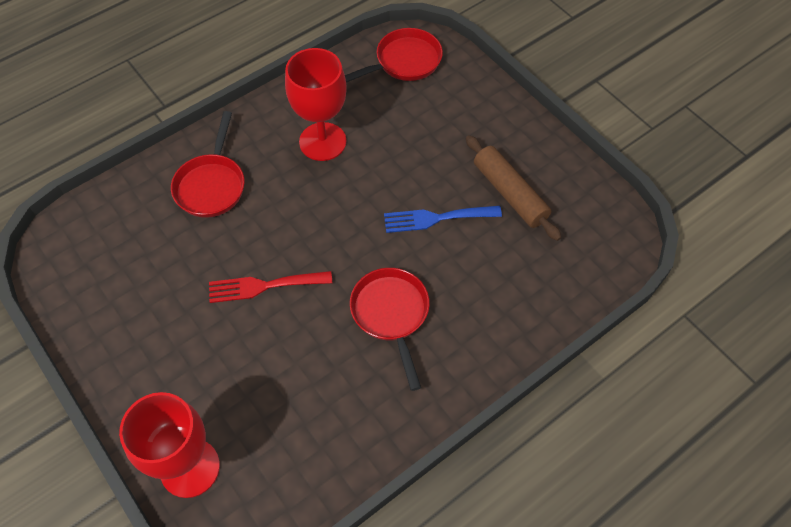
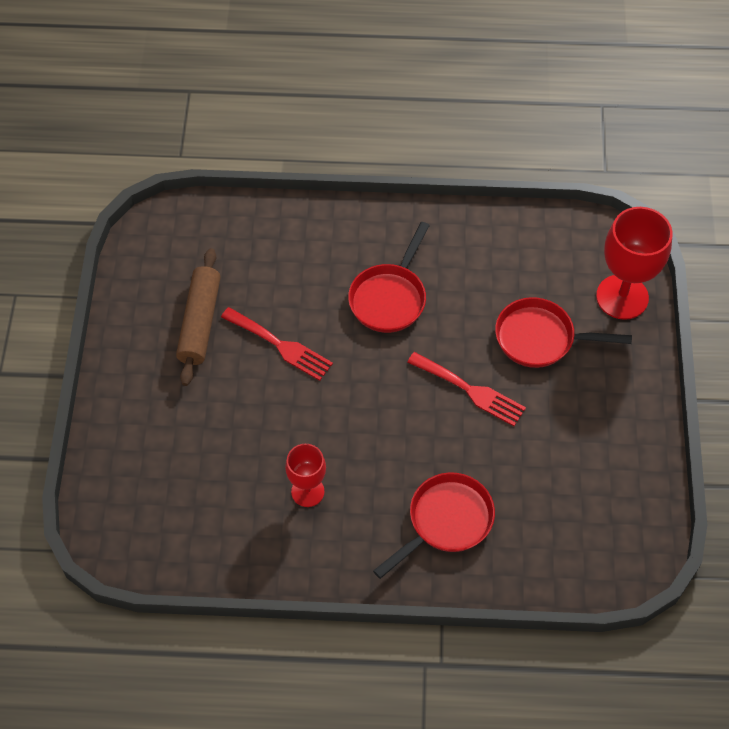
camera: 140 degrees left, 0 degrees up
(322, 142) = (307, 491): red goblet -> red goblet, size x0.59
(404, 62) = (147, 524): red pan -> red pan (540, 338)
(436, 218) = (281, 345): blue fork -> red fork

